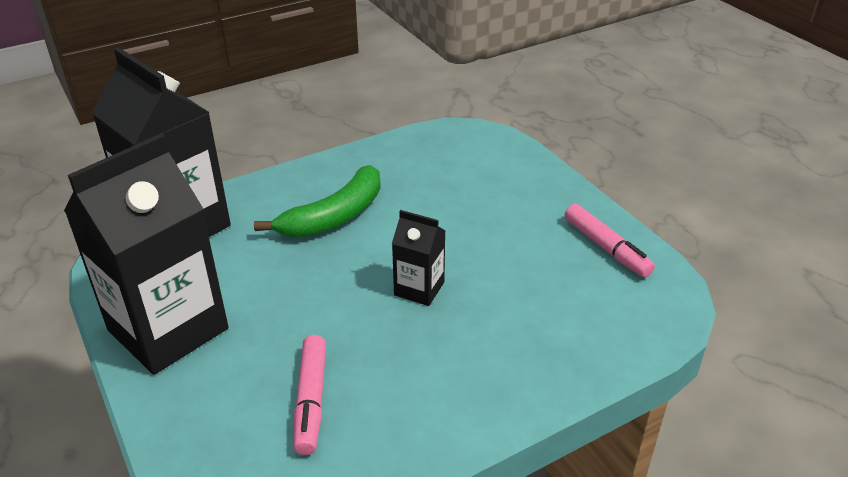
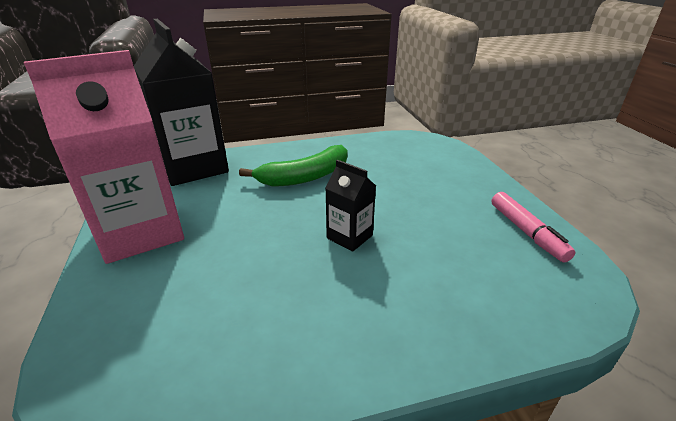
camera: 15 degrees right, 5 degrees down
(168, 329) = (140, 232): black carton -> pink carton
(311, 400) = (215, 312): pink marker -> none

